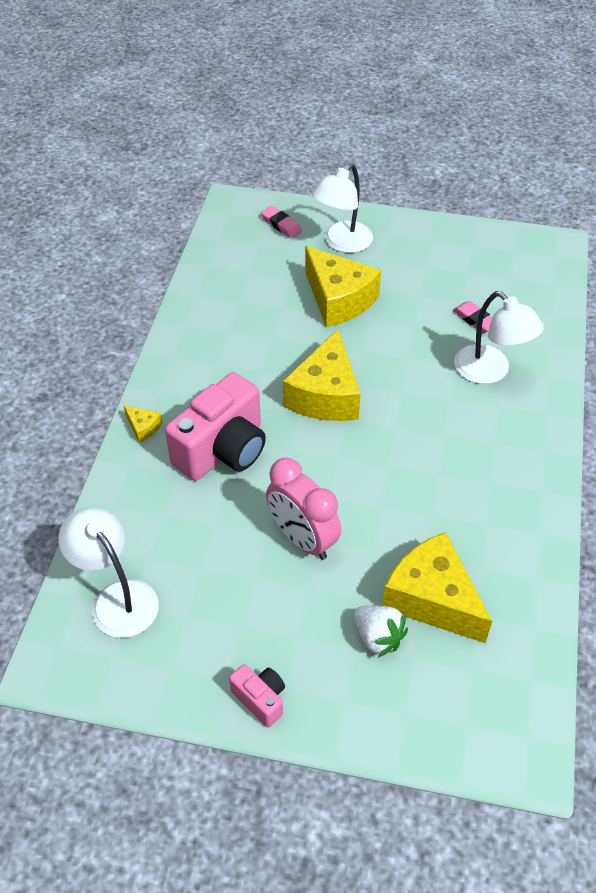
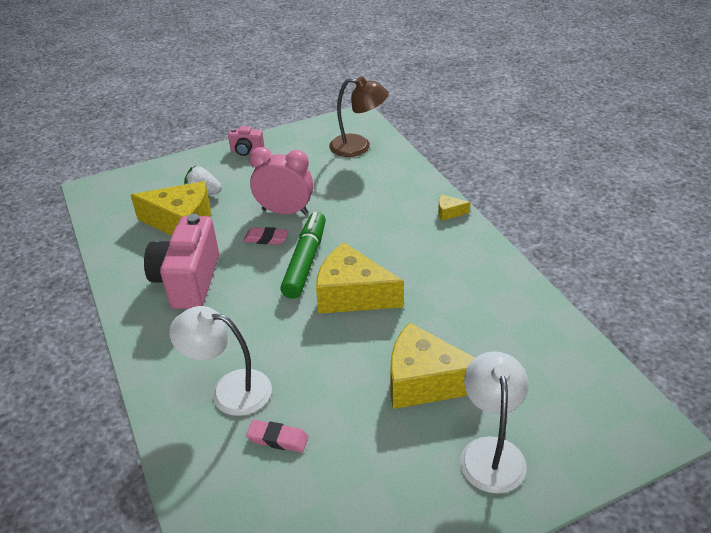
camera: 145 degrees right, 10 degrees down
(117, 598) = (358, 147): white lamp -> brown lamp
(223, 450) = (384, 227): pink camera -> pink camera (188, 281)
(281, 225) = (575, 435): pink eraser -> pink eraser (266, 239)
(325, 395) = (352, 295): yellow cheese -> yellow cheese turned 45 degrees counterclockwise
(336, 456) = (305, 261): none -> green marker

